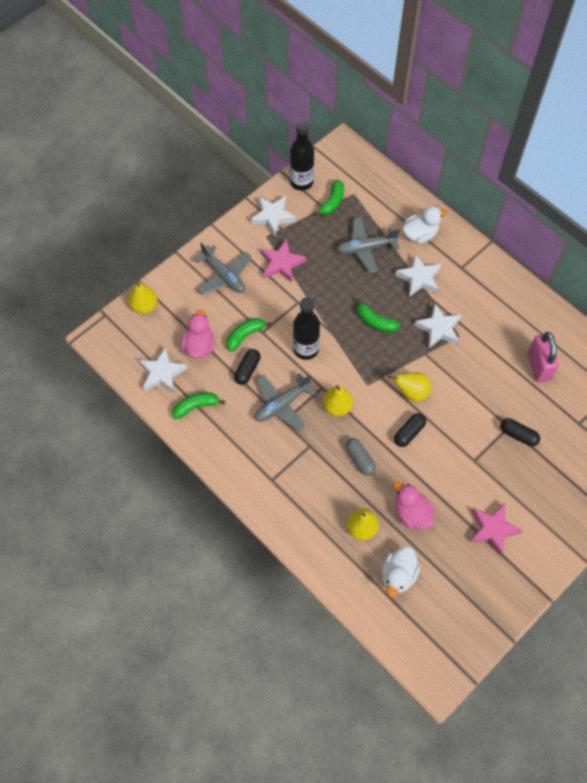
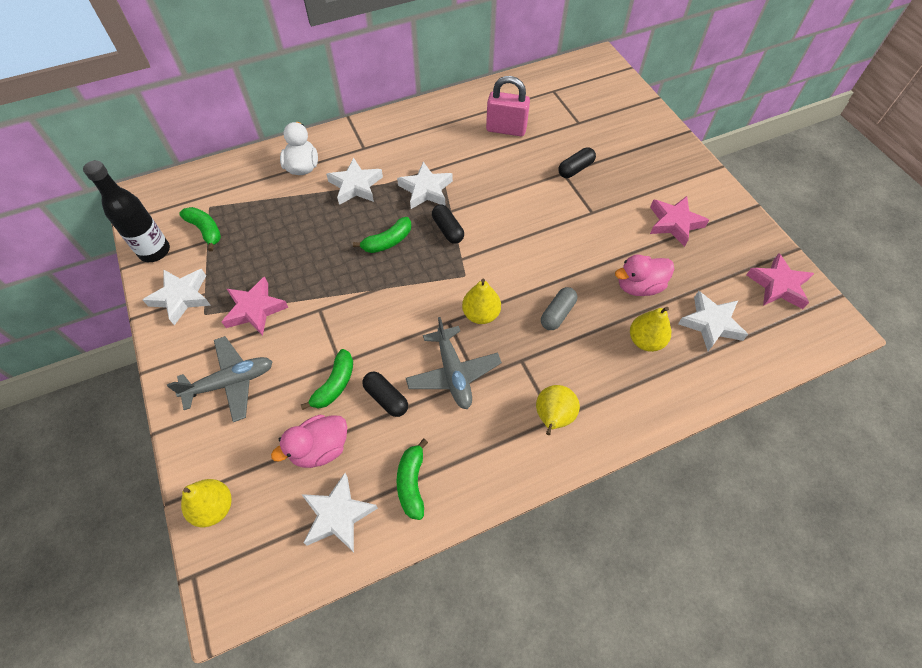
camera: 70 degrees left, 5 degrees down
(199, 346) = (320, 449): pink duck -> pink duck turned 60 degrees counterclockwise
(245, 336) = (334, 385): green banana -> green banana turned 135 degrees counterclockwise
(306, 349) = (389, 322): black bottle -> none
(360, 459) = (557, 314): grey capsule -> grey capsule turned 45 degrees counterclockwise
(366, 248) = (288, 219): grey plane -> none
(398, 575) = (711, 323): white duck -> white star
(409, 433) = (540, 256): black capsule -> black capsule (448, 230)
(411, 392) = (492, 238): yellow pear -> yellow pear (553, 417)
(461, 626) = (778, 285): none -> pink star

